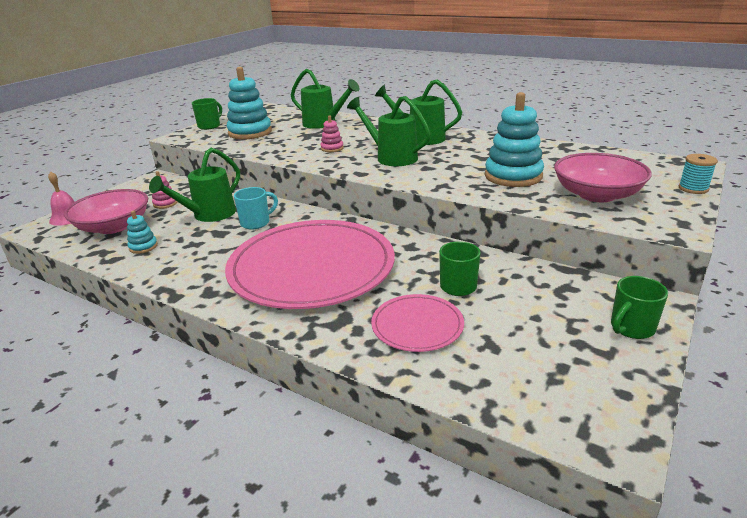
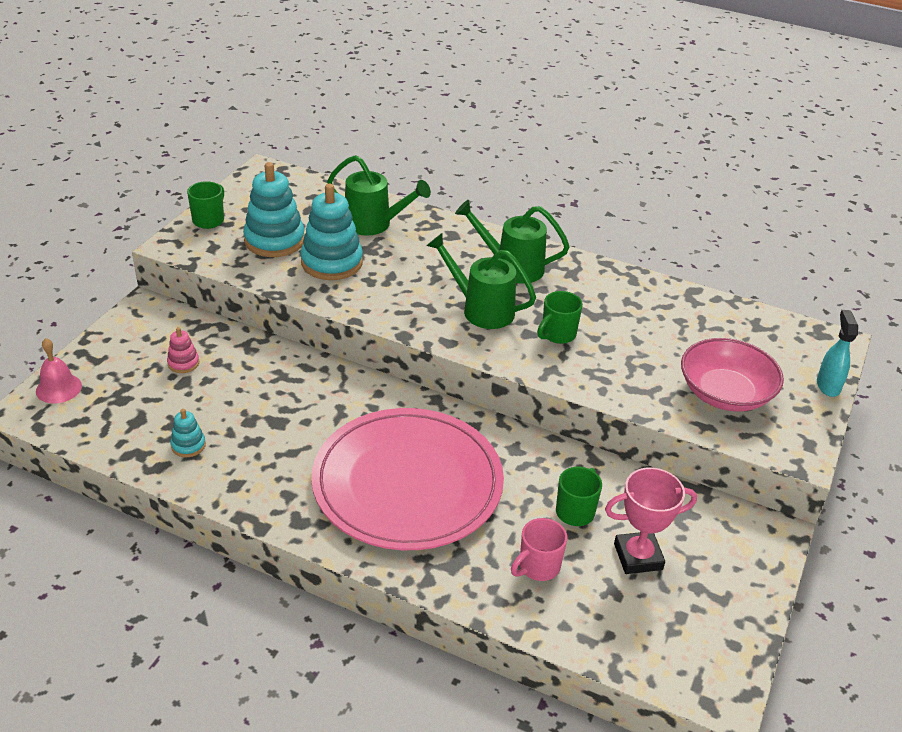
camera: 10 degrees left, 10 degrees up
(114, 226) = (132, 407): pink bowl -> none
(209, 215) = (251, 388): green watering can -> none
(256, 223) = (318, 404): turquoise mug -> none
(332, 148) = (399, 285): pink stacking toy -> none
(417, 325) = (538, 567): pink plate -> pink mug
(513, 176) = (632, 355): turquoise stacking toy -> turquoise stacking toy (332, 262)
(517, 318) = (638, 556): none -> pink trophy
(631, 328) = (747, 568): green mug -> green mug (557, 334)
(693, 188) = (828, 385): turquoise spool -> turquoise spray bottle

